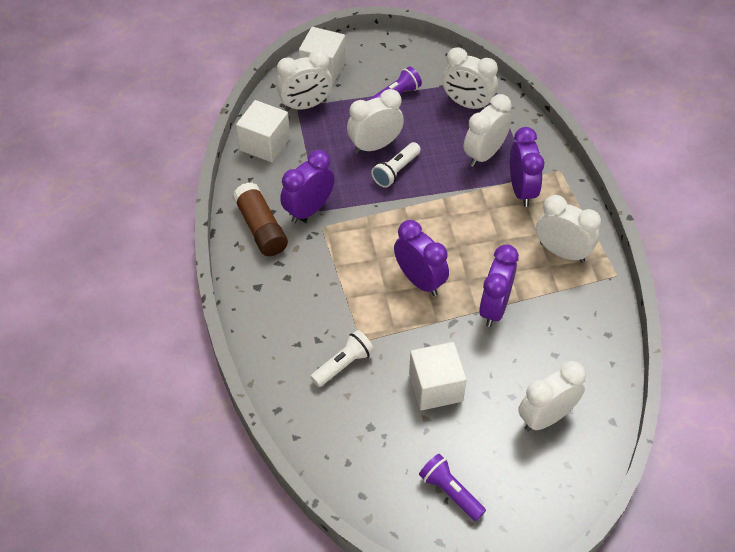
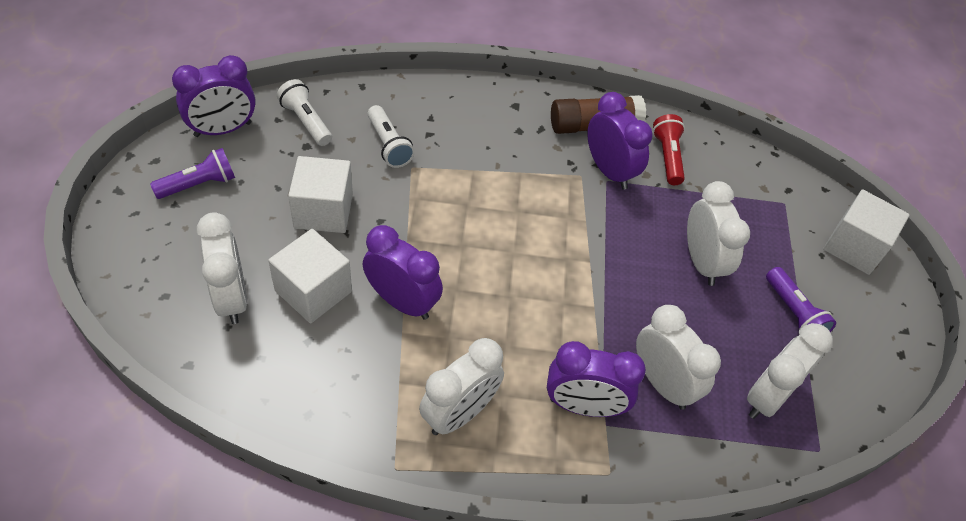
camera: 100 degrees right, 0 degrees up
(265, 144) = (723, 158): white cube -> white cube (313, 291)
(278, 177) = (667, 157): none -> red flashlight
(305, 105) = (785, 211): white clock -> none
(396, 171) = (652, 271): white flashlight -> white flashlight (306, 121)
(419, 281) = (471, 241): purple clock -> purple clock (223, 129)

